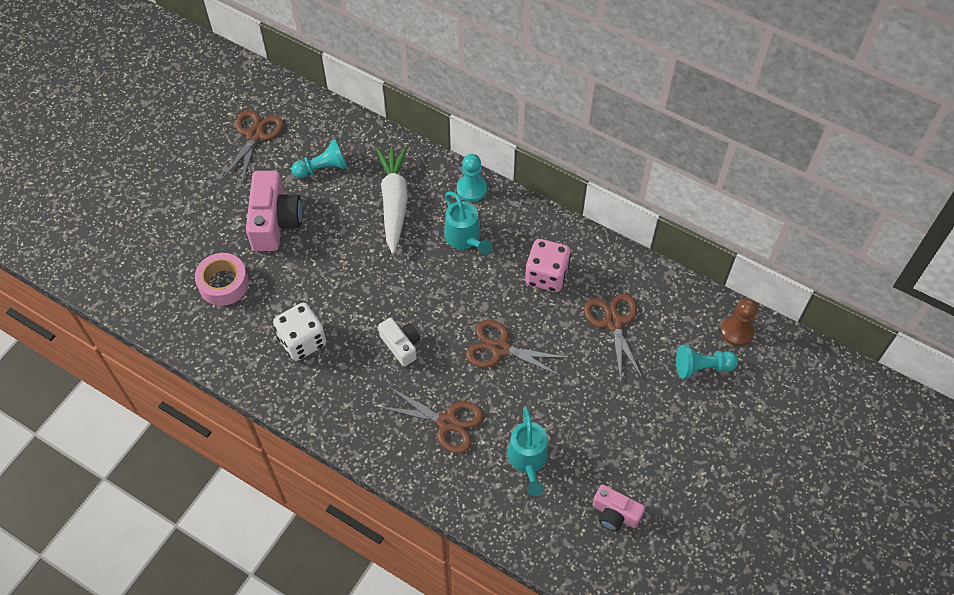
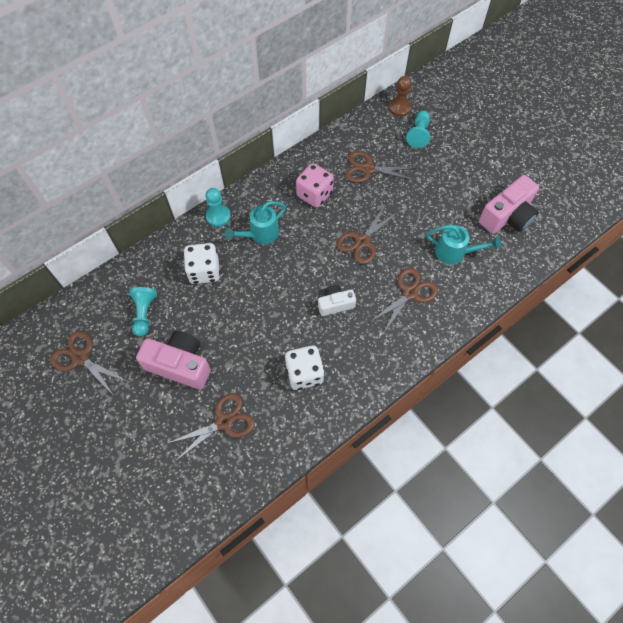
camera: 70 degrees left, 5 degrees up
(223, 284) = (224, 422): pink tape -> brown scissors
(394, 202) = (204, 271): white carrot -> white dice
(465, 238) = (260, 234): turquoise watering can -> turquoise watering can turned 150 degrees clockwise
(615, 514) = (507, 216): pink camera -> pink camera, size x1.73

